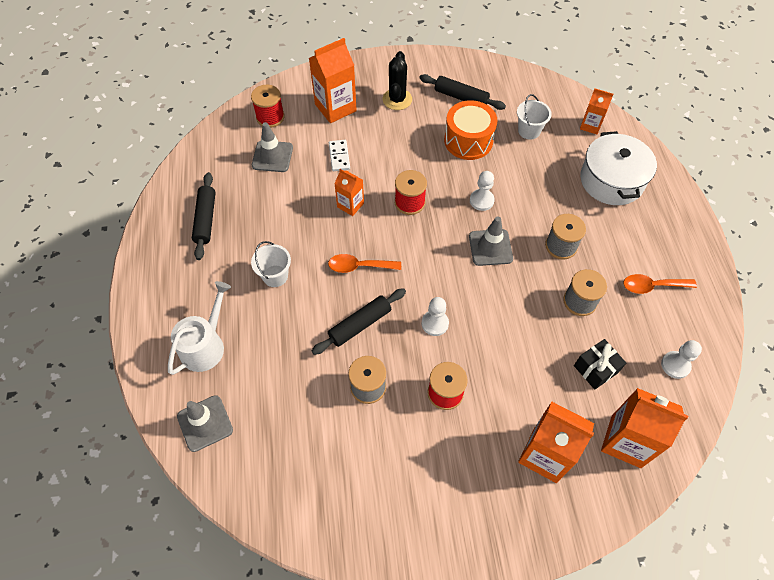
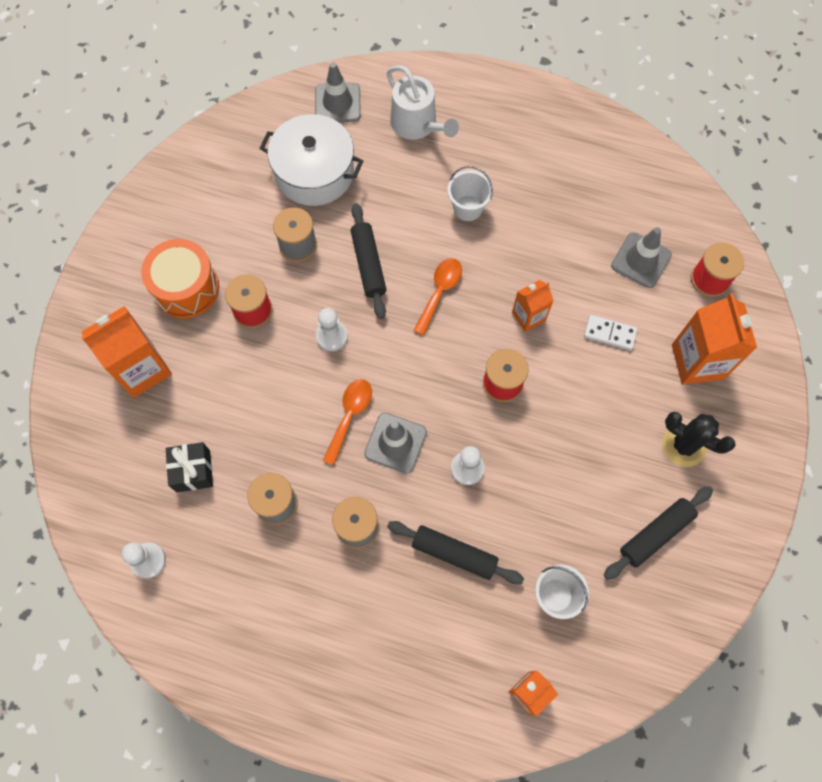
camera: 115 degrees right, 10 degrees up
(206, 219) = (574, 166): black rolling pin -> black rolling pin (454, 554)
(468, 141) = (571, 503): orange drum -> orange drum (186, 288)
(611, 180) = (422, 658): white pot -> white pot (314, 173)
(626, 441) = (108, 453): orange carton -> none
(652, 286) = (250, 603): orange spoon -> orange spoon (350, 416)

